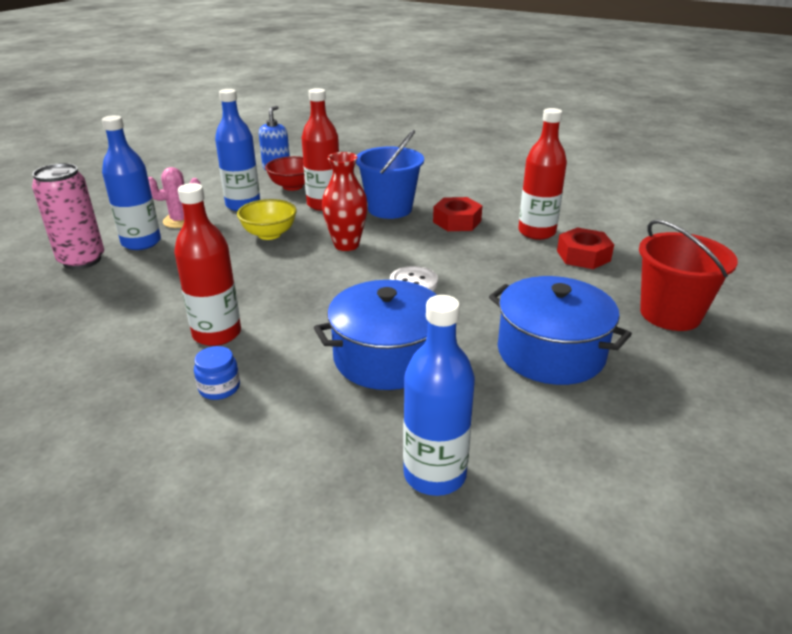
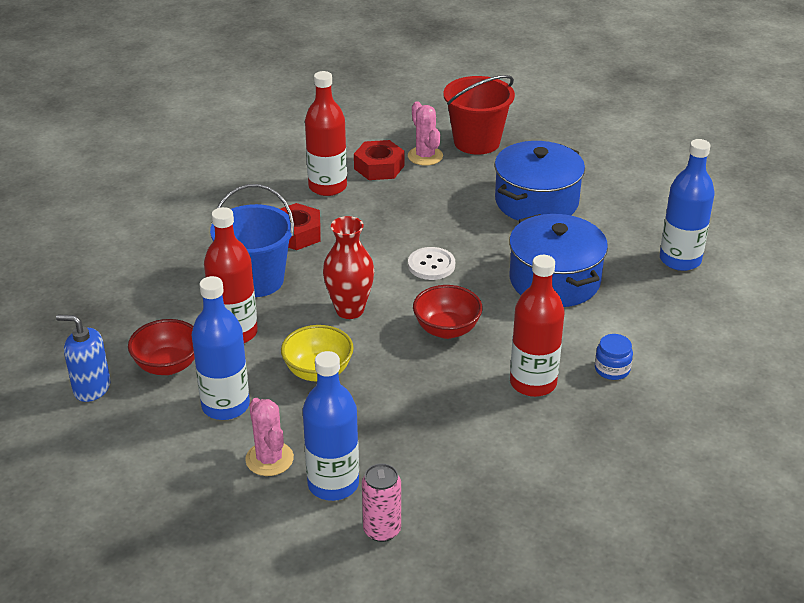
camera: 90 degrees left, 5 degrees up
(82, 260) = (382, 530): pink can -> pink can, size x0.63
(311, 289) = (446, 329): none -> red bowl
(618, 281) = (425, 156): none -> pink cactus

